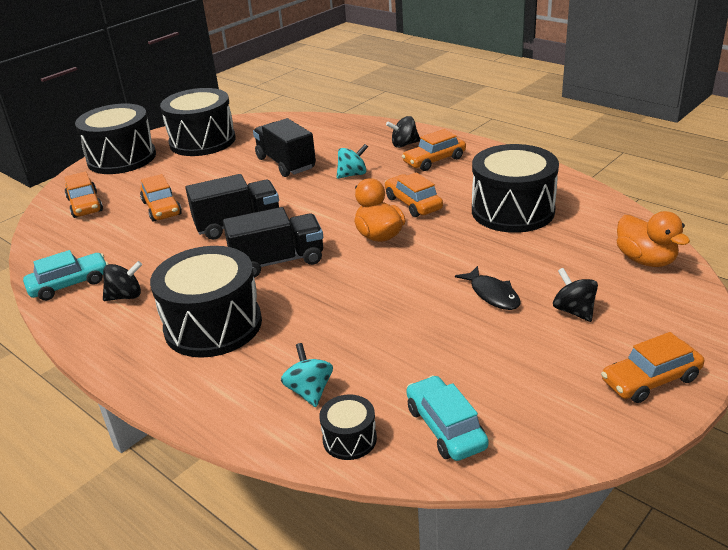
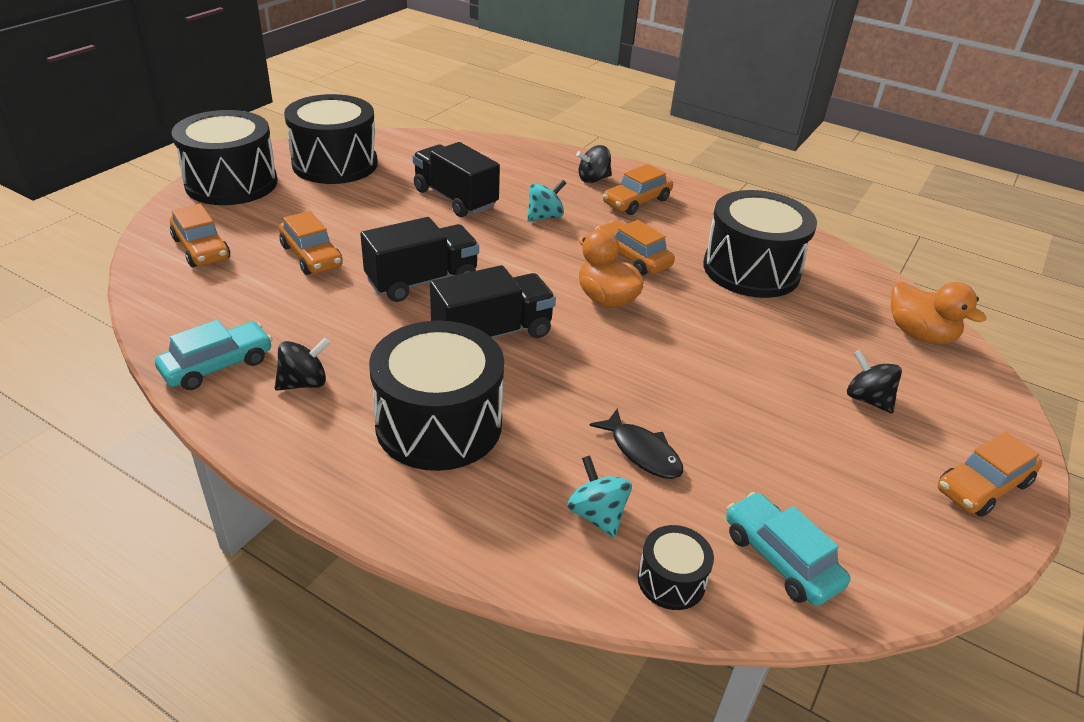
camera: 15 degrees left, 5 degrees up
(492, 294) = (768, 378): black fish -> black fish (642, 452)

